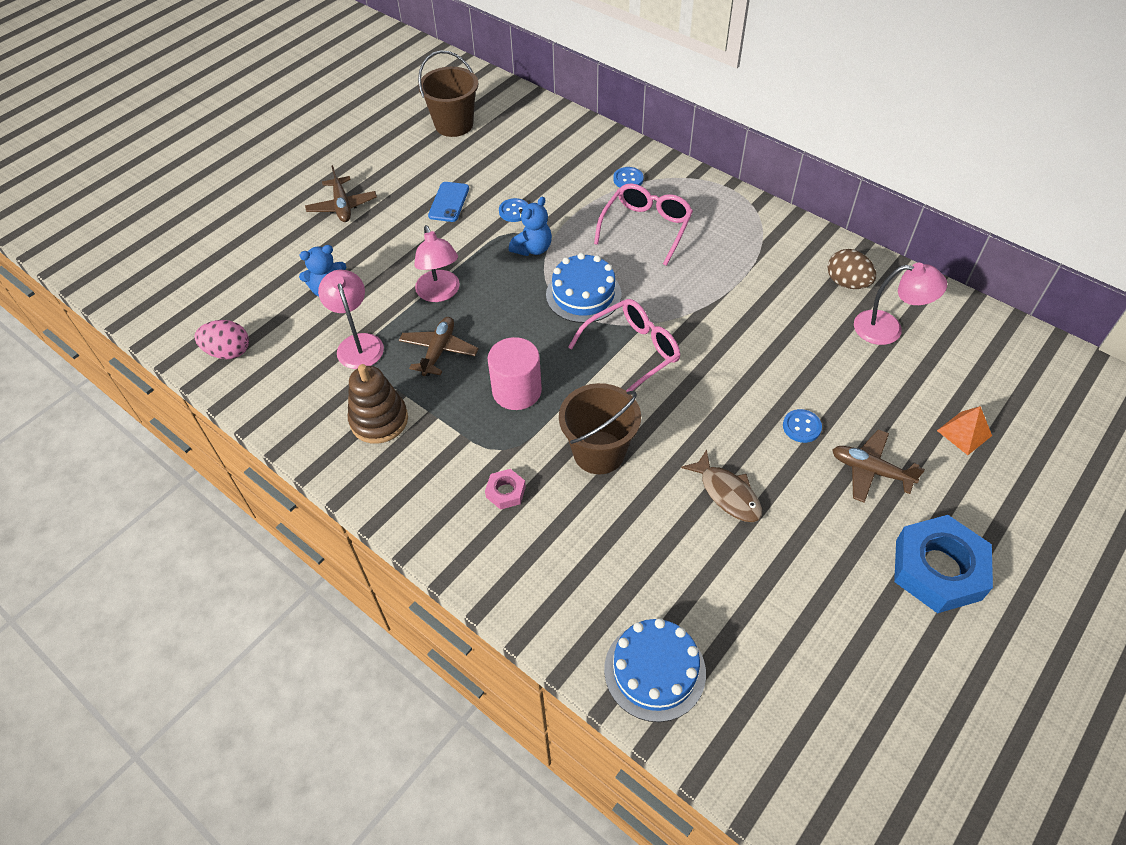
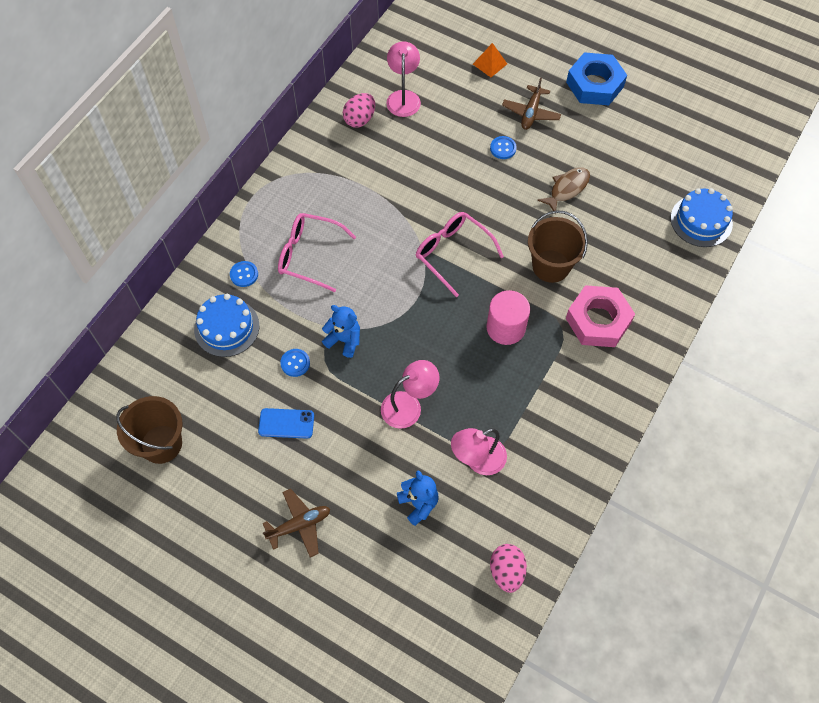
camera: 100 degrees left, 10 degrees up
(379, 420) = (554, 422): brown stacking toy -> none
(439, 351) = (475, 393): brown plane -> none
(505, 492) = (598, 320): pink nut -> pink nut, size x2.18
(583, 294) = (395, 294): blue cake -> blue cake (226, 327)
(847, 283) = (360, 119): brown egg -> pink egg

